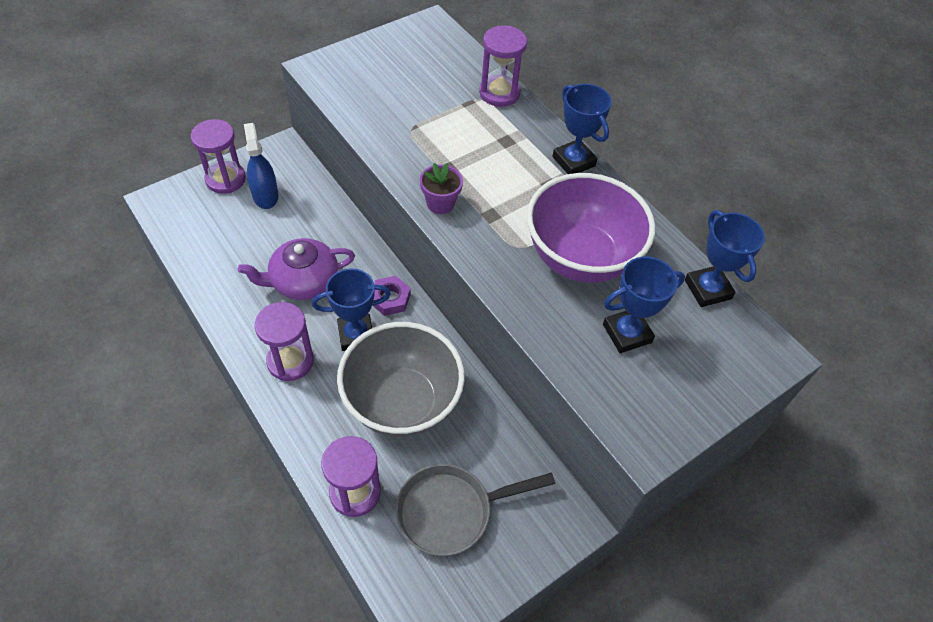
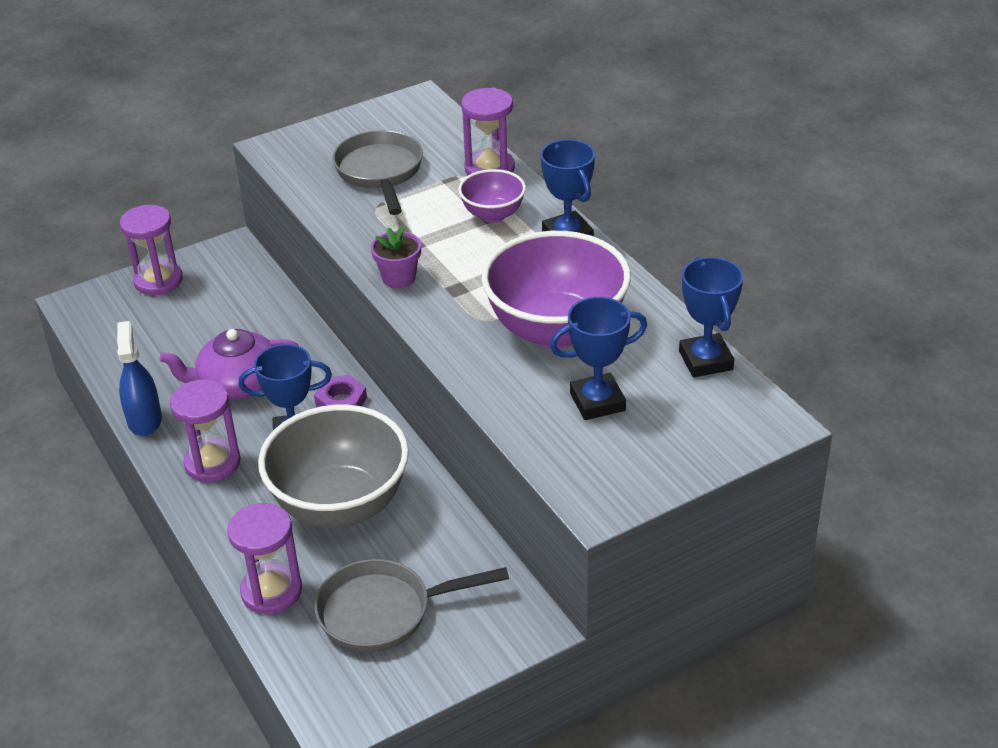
camera: 10 degrees right, 15 degrees down
(265, 196) = (204, 297): blue spray bottle -> blue spray bottle (144, 420)
(409, 95) = (380, 172): none -> grey pan
(509, 139) = (493, 214): none -> purple bowl

